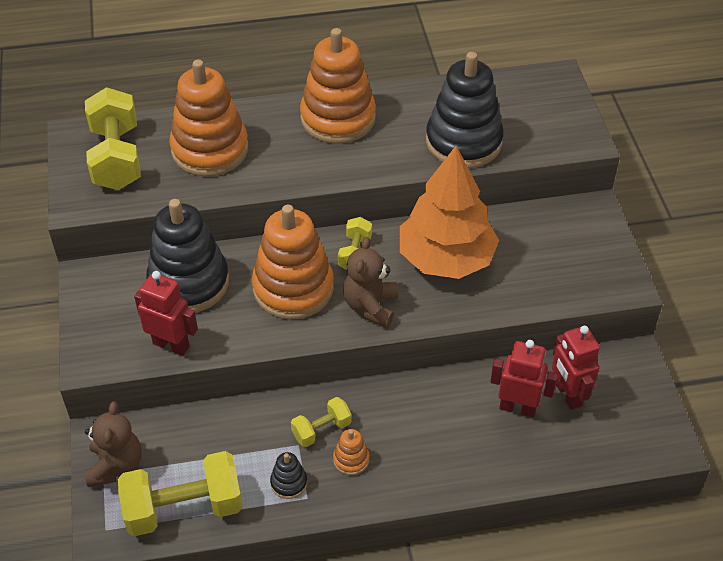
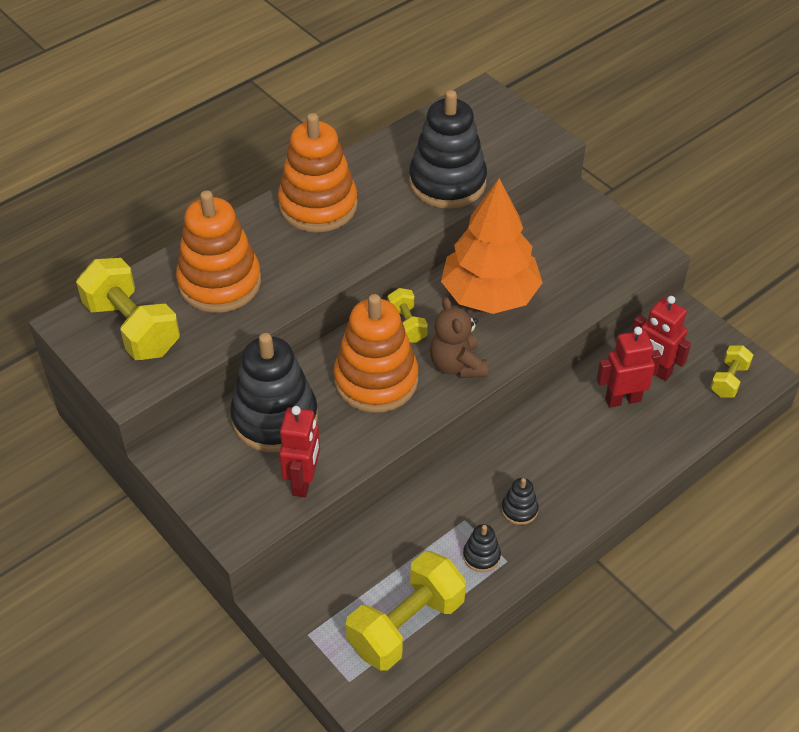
camera: 30 degrees left, 0 degrees up
(115, 466) = (313, 621): brown teddy bear -> none
(171, 344) = (303, 481): red robot -> red robot turned 105 degrees clockwise
(321, 430) = (475, 497): yellow dumbbell -> yellow dumbbell (729, 380)
(351, 459) = (519, 510): orange stacking toy -> black stacking toy

